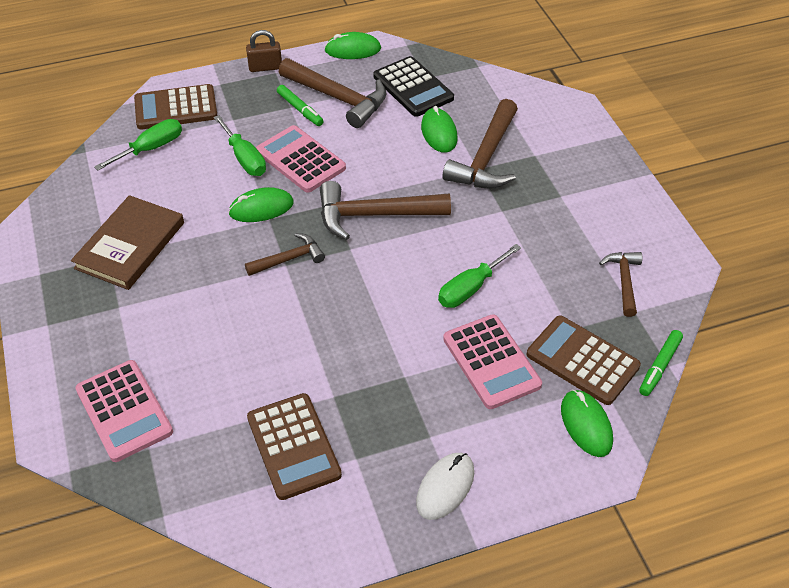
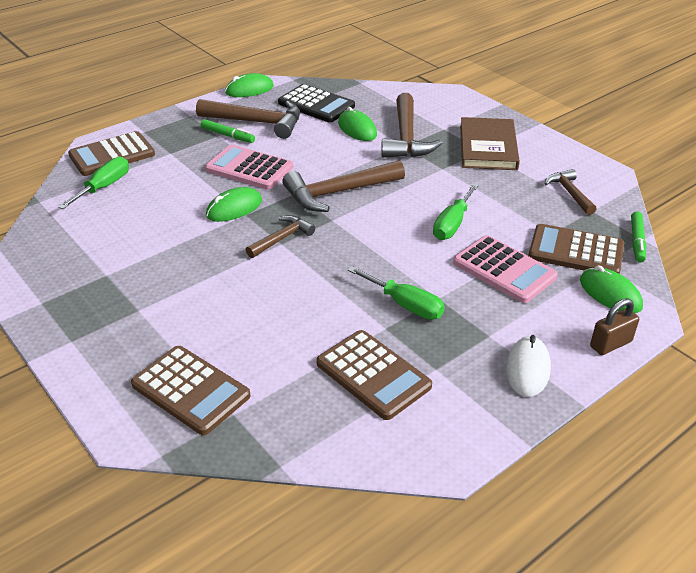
camera: 20 degrees left, 10 degrees down
(124, 411) = (190, 390): pink calculator -> brown calculator
(130, 245) = (123, 261): brown book -> brown book (487, 147)
(244, 158) = (197, 177): green screwdriver -> green screwdriver (405, 305)
(265, 67) = (179, 113): brown padlock -> brown padlock (610, 344)

